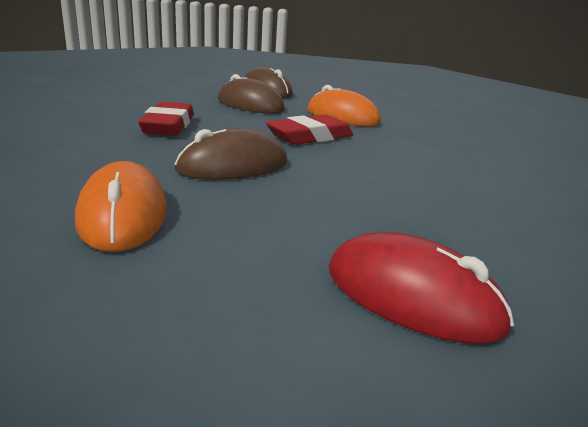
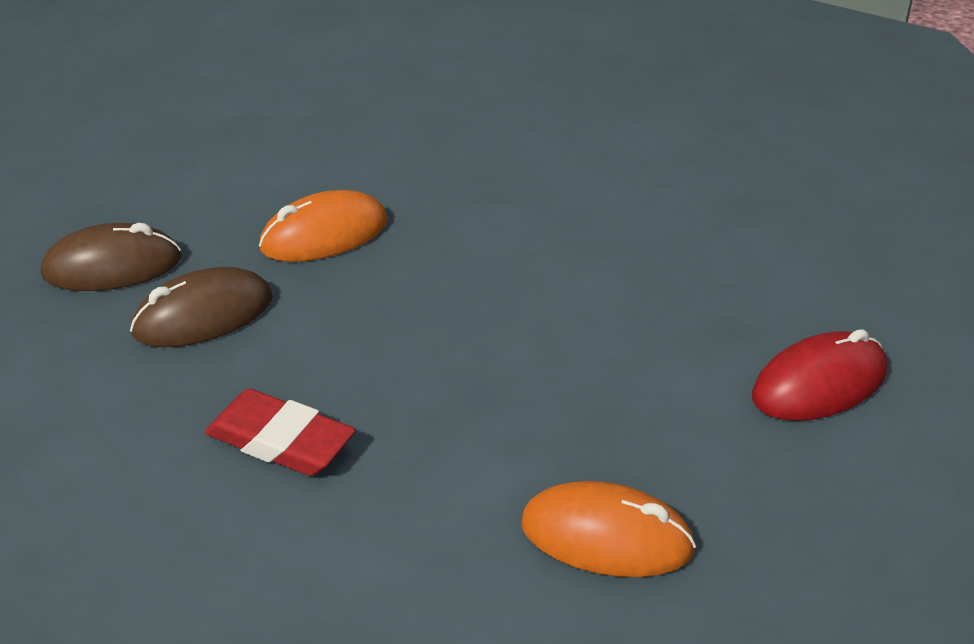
camera: 60 degrees left, 15 degrees up
(233, 166) = (492, 413): brown mouse -> none
(310, 137) = (406, 303): red eraser -> none

